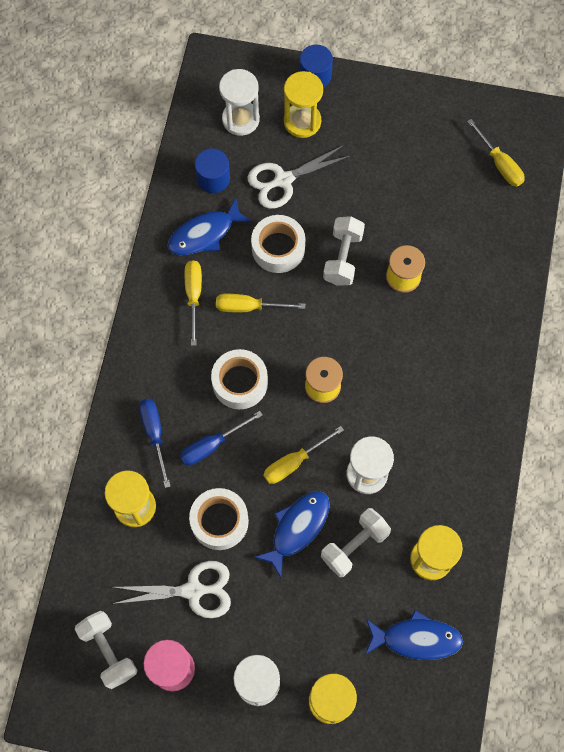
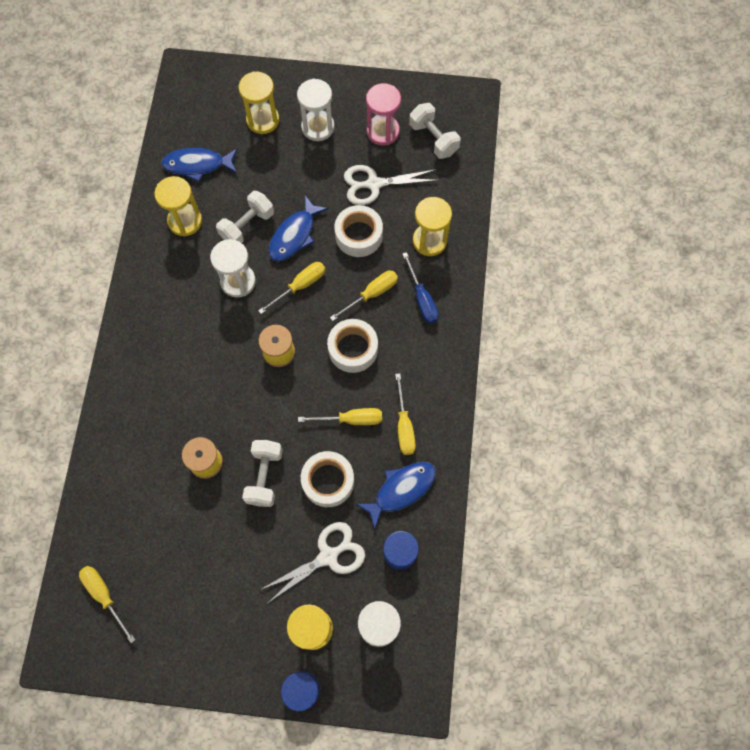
camera: 175 degrees right, 0 degrees up
(212, 445) = (372, 294): blue screwdriver -> yellow screwdriver

